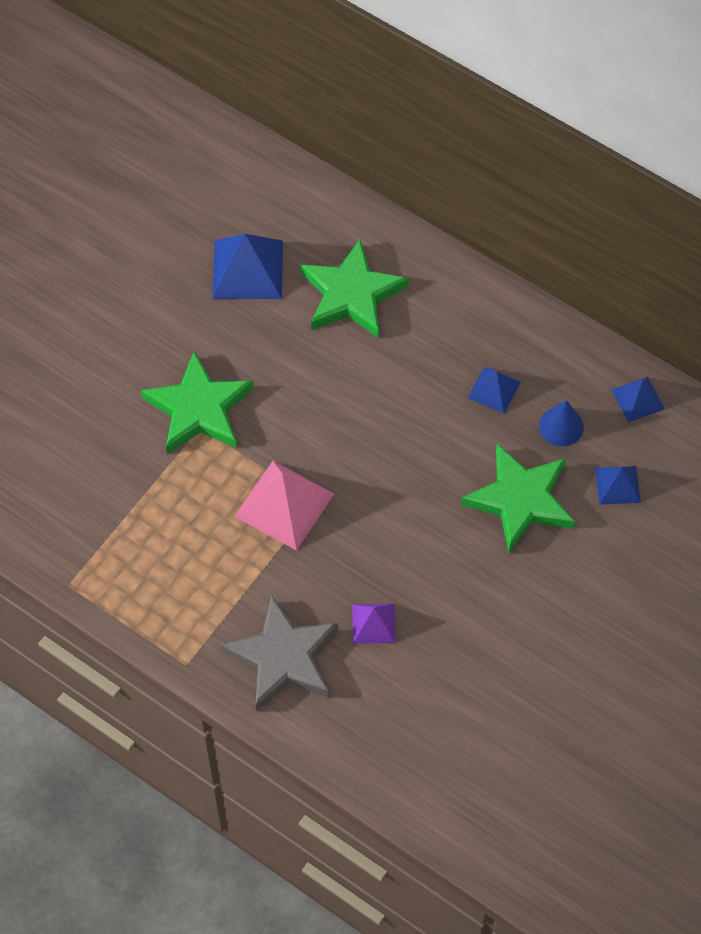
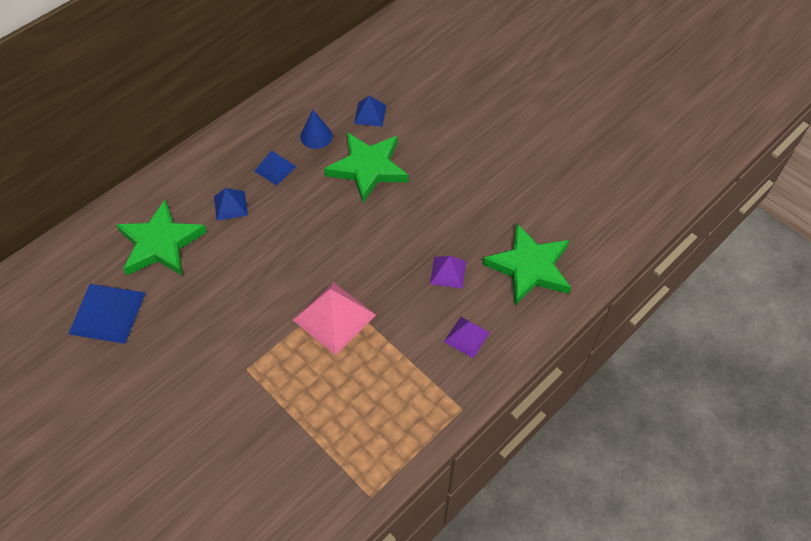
camera: 80 degrees left, 5 degrees down
(199, 409) = (228, 368): green star -> green star (529, 267)
(283, 657) = (466, 337): grey star -> purple pyramid
(638, 399) = (308, 92): blue pyramid -> blue pyramid (230, 205)

